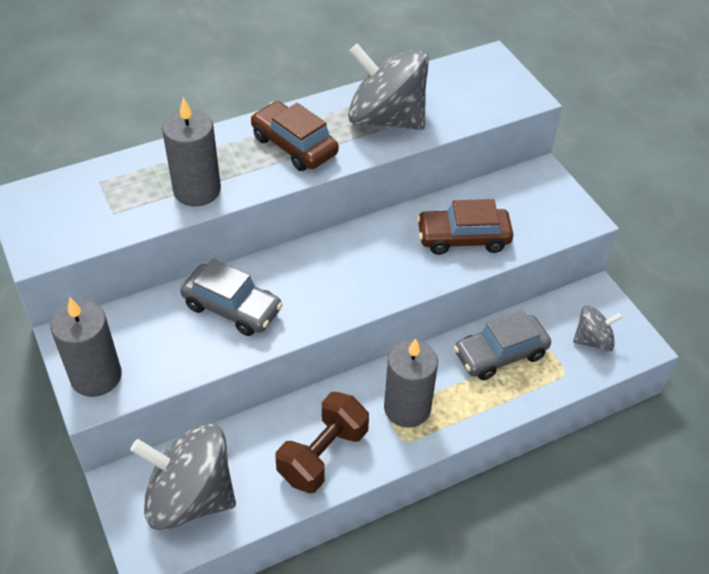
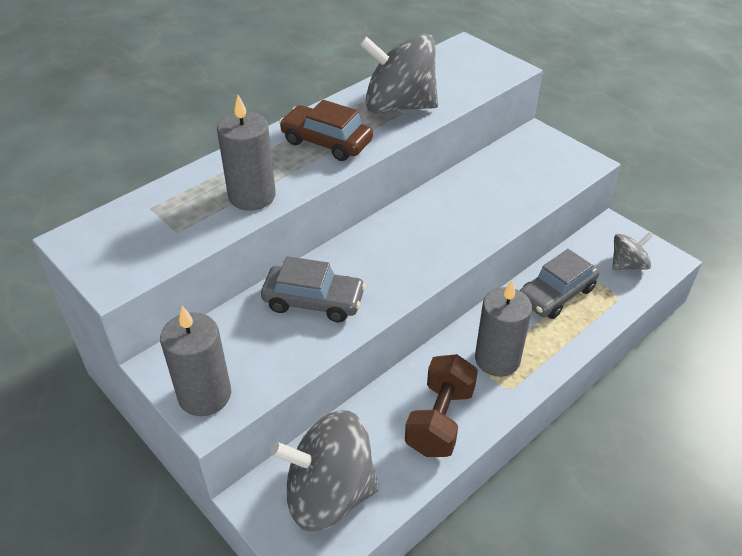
camera: 15 degrees left, 5 degrees down
(463, 238) = (496, 198): brown car -> none

